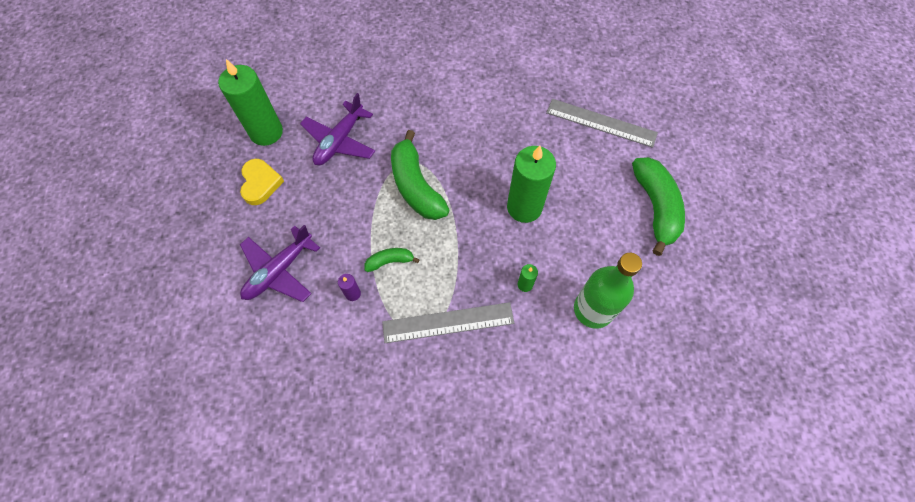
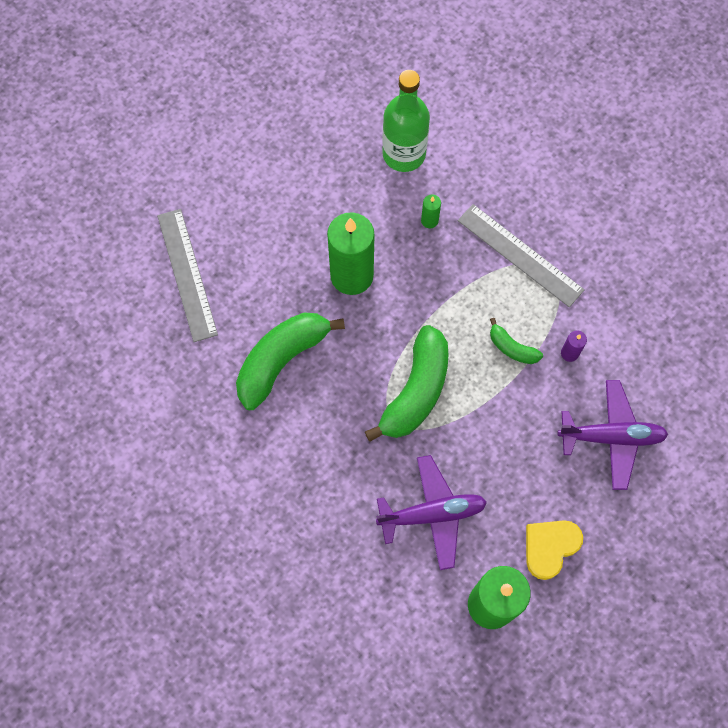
camera: 130 degrees left, 5 degrees up
(655, 207) = (253, 167): green banana -> green banana (281, 360)

